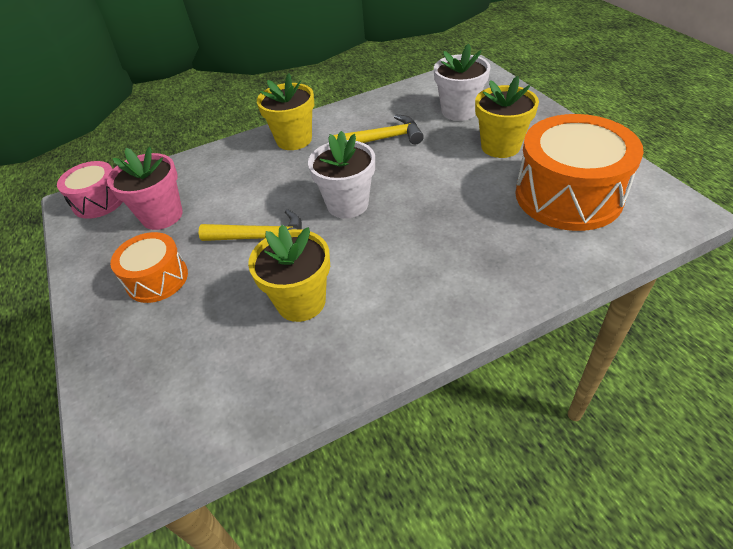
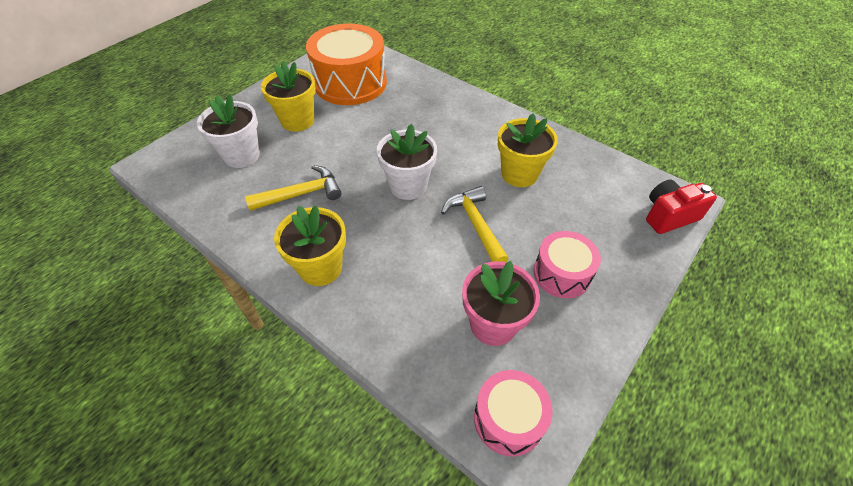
camera: 120 degrees left, 5 degrees up
(119, 431) = (668, 216): none -> red camera
(157, 279) = (562, 273): orange drum -> pink drum
(384, 139) = (301, 194): yellow hammer -> yellow hammer turned 105 degrees clockwise

